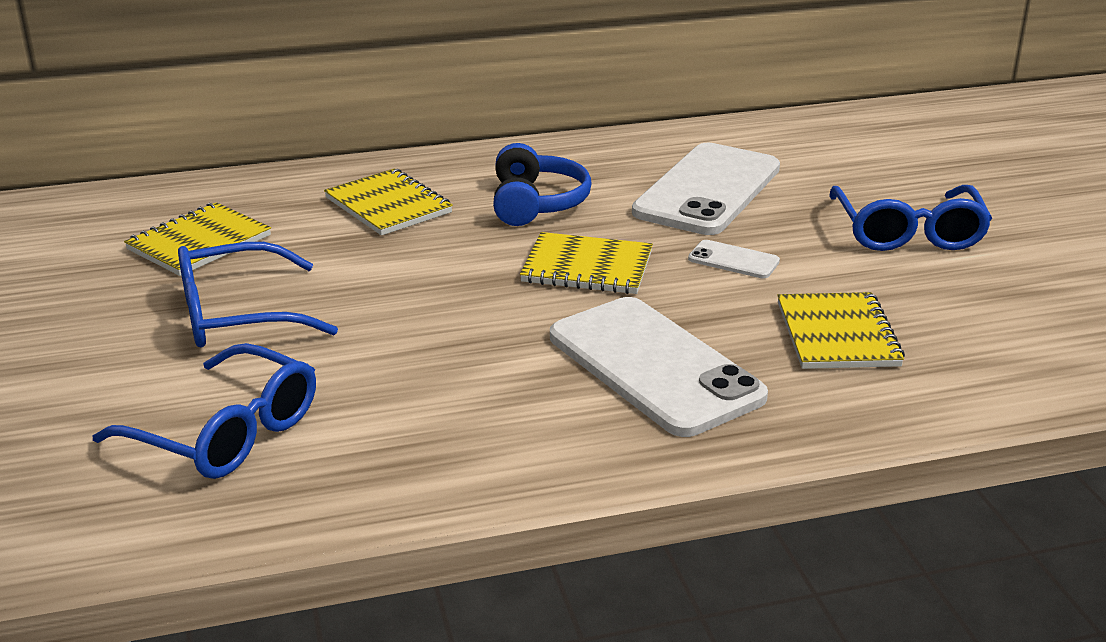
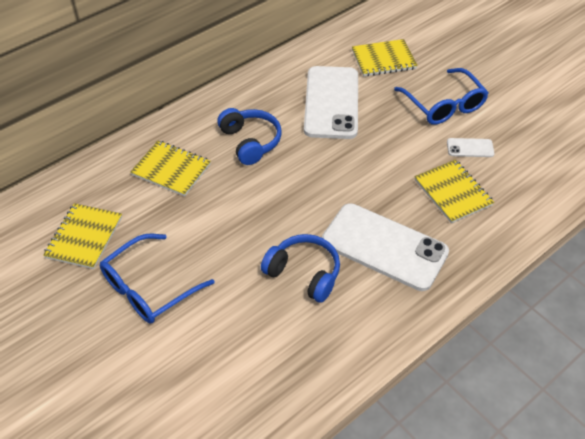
camera: 25 degrees left, 20 degrees up
(226, 433) = (207, 377): blue glasses -> none
(489, 361) = (304, 273): none -> blue headphones
(587, 267) = (308, 184): yellow notebook -> yellow notebook (383, 59)
(733, 260) = (375, 154): white phone -> white phone (470, 148)

